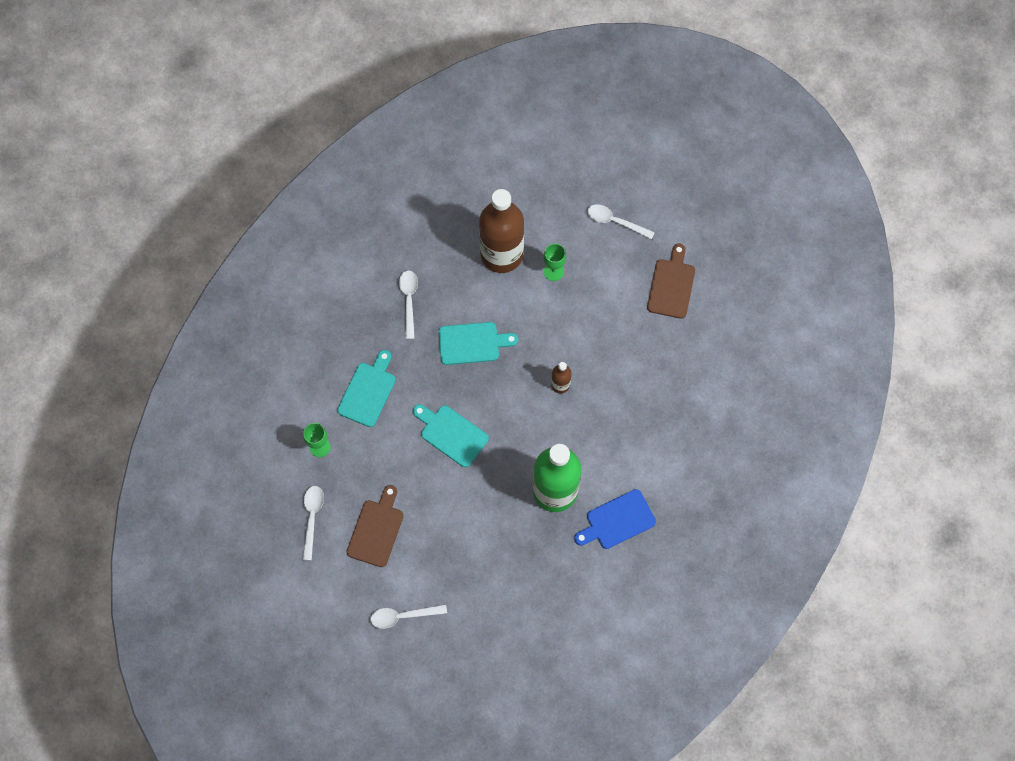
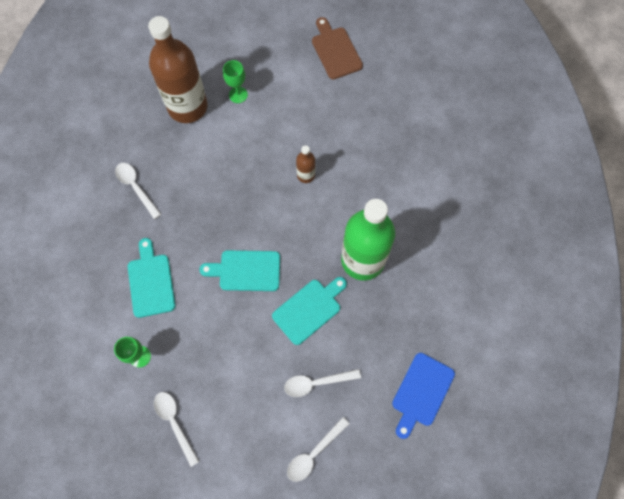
camera: 35 degrees left, 0 degrees up
(376, 530) = (238, 394): brown cutting board -> none
(472, 343) = (212, 188): turquoise cutting board -> turquoise cutting board (309, 309)
(615, 221) = (259, 31): white spoon -> white spoon (316, 382)
(617, 521) = (428, 250): blue cutting board -> blue cutting board (421, 392)

